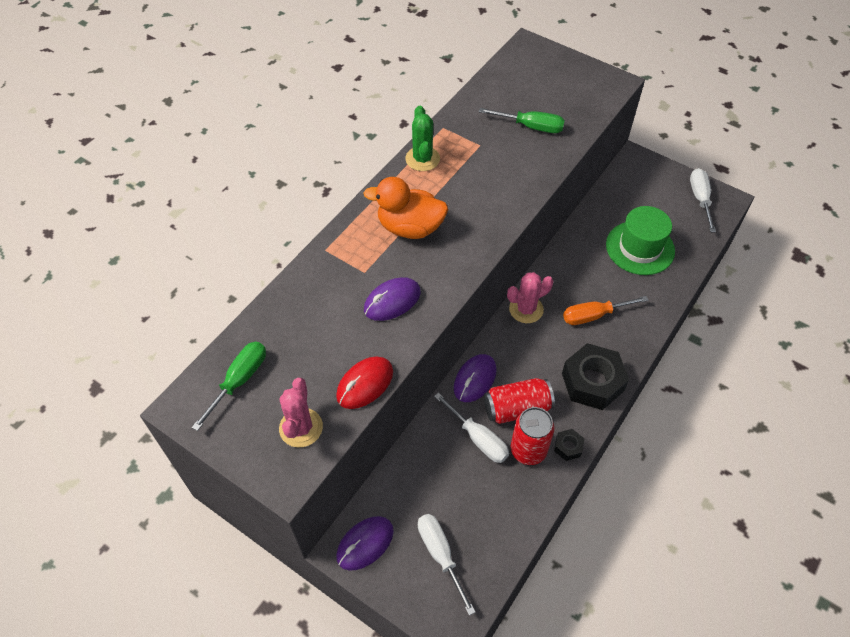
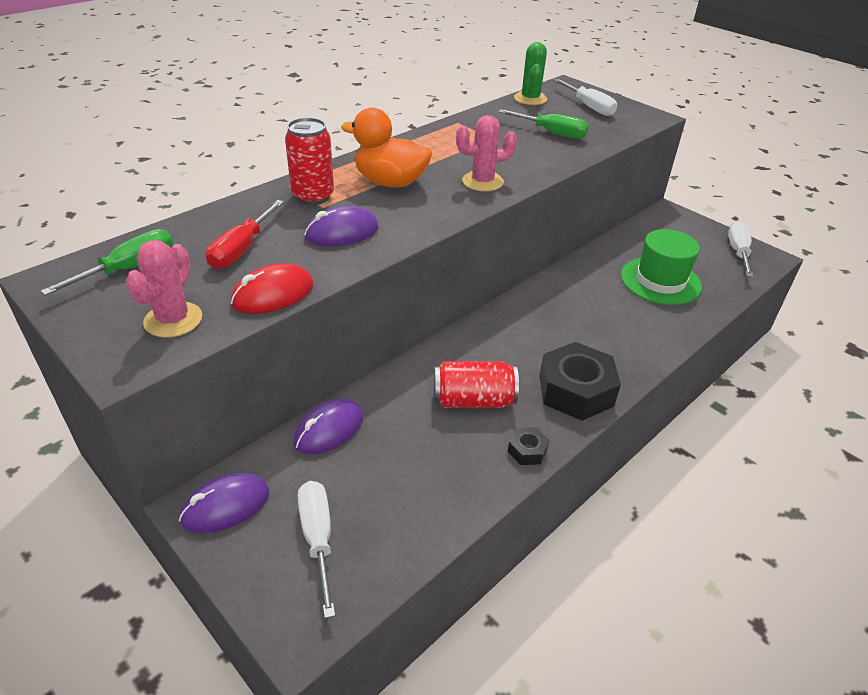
camera: 10 degrees right, 15 degrees down
(319, 338) = (242, 249): none -> red screwdriver
(422, 159) = (426, 139): green cactus -> green cactus (530, 99)
(475, 379) = (431, 364): purple mouse -> purple mouse (329, 430)
(478, 438) = (415, 421): white screwdriver -> white screwdriver (589, 107)
(526, 309) = (513, 312): pink cactus -> pink cactus (482, 182)
(528, 450) = (474, 445): red can -> red can (313, 196)
(594, 315) = (592, 330): orange screwdriver -> none

